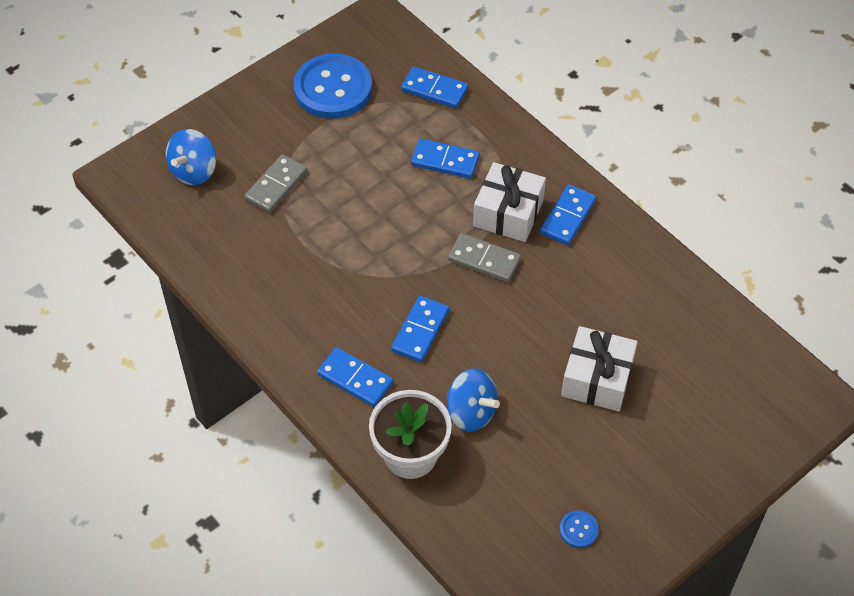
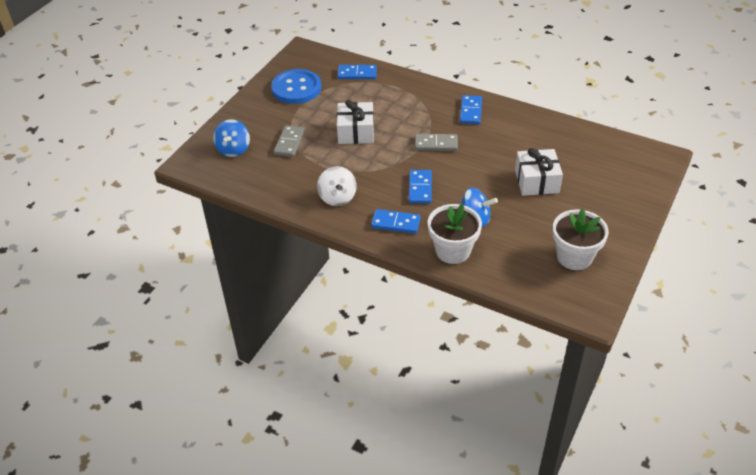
camera: 20 degrees left, 10 degrees down
(296, 305) = (337, 197): none -> white spinning top
(445, 161) = (384, 104): blue domino -> none
(508, 213) = (436, 119): white gift -> white gift (356, 132)
(578, 530) = (574, 257): blue button -> white flower pot

